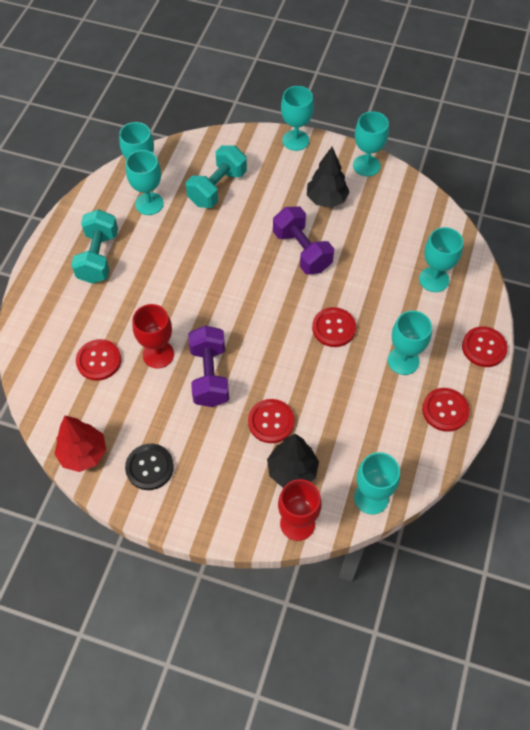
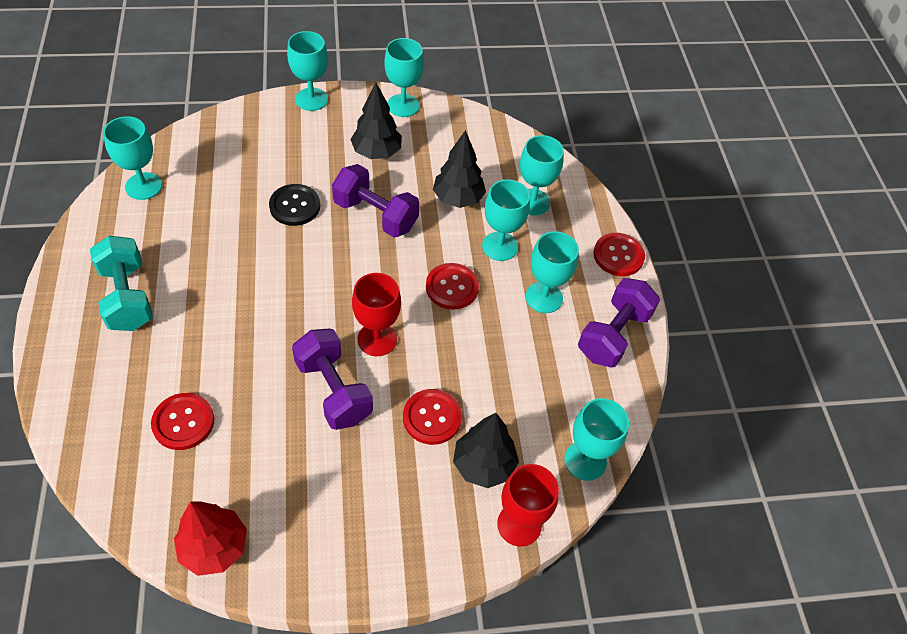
camera: 30 degrees left, 5 degrees down
(149, 204) = (166, 215): turquoise goblet -> turquoise goblet (500, 246)
(149, 467) = (309, 530): black button -> black button (295, 206)
(158, 354) = (258, 388): red goblet -> red goblet (377, 339)
(217, 188) = (244, 174): turquoise dumbbell -> none
(373, 258) = (458, 198): none -> black tree
(445, 410) = (613, 335): red button -> purple dumbbell

